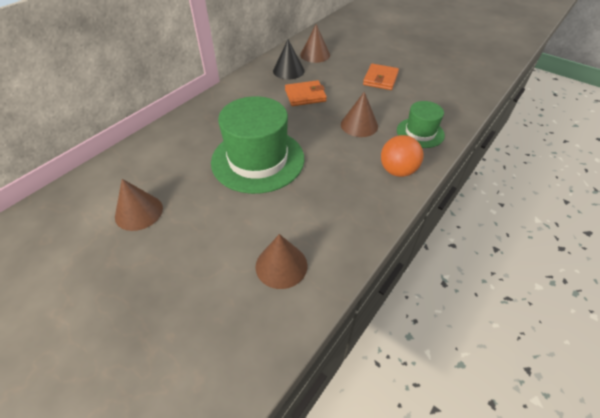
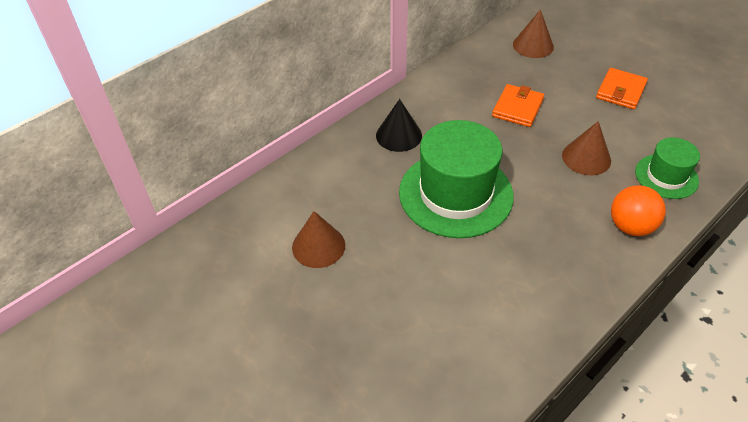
camera: 10 degrees right, 0 degrees up
(281, 265) = (482, 329): brown cone -> none
(288, 71) = (496, 68): black cone -> black cone (399, 135)
(305, 95) = (517, 108): orange wallet -> orange wallet turned 60 degrees counterclockwise

